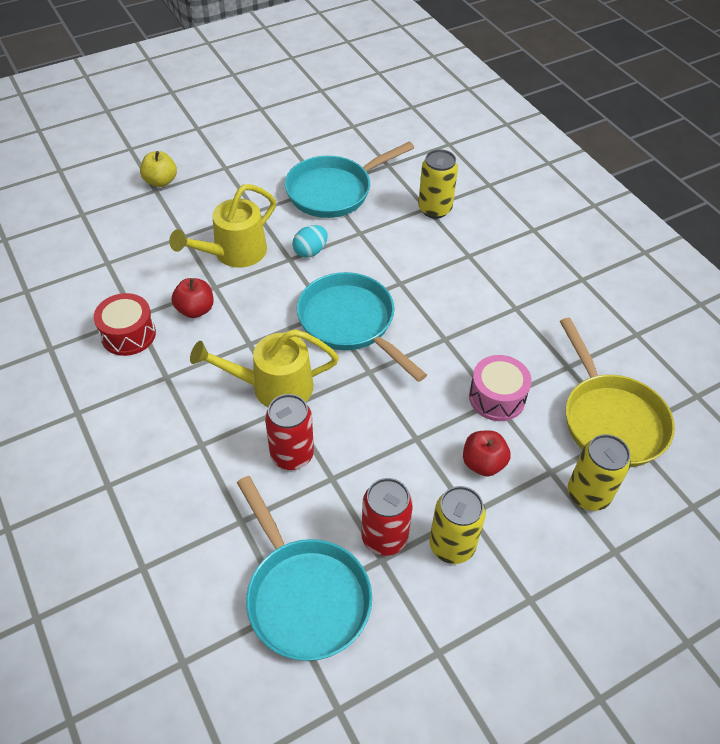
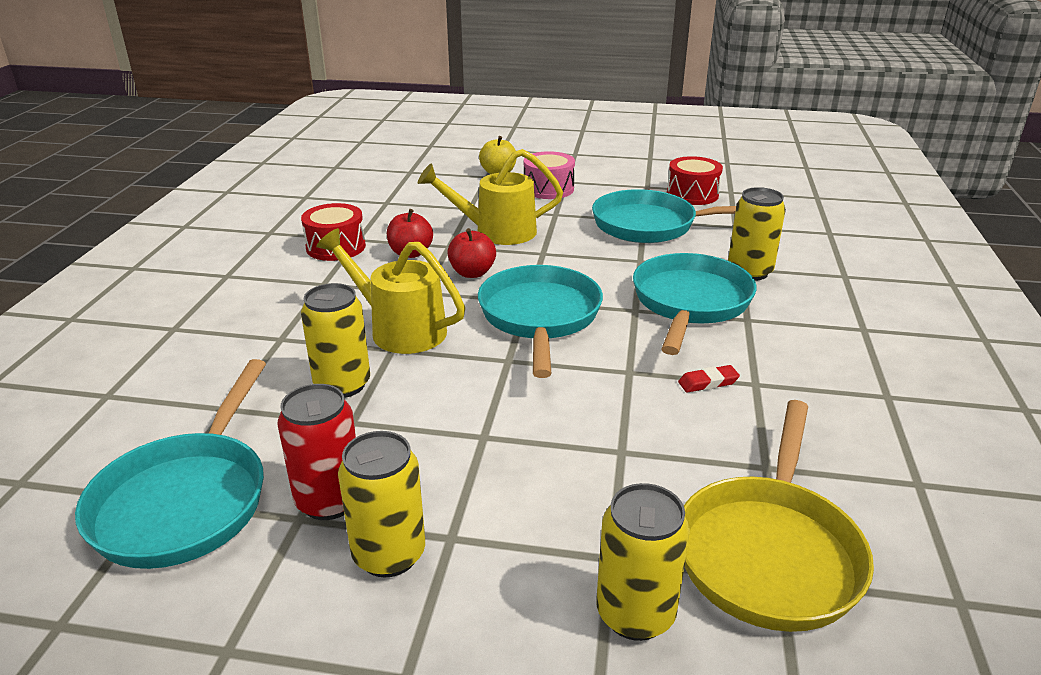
camera: 40 degrees right, 20 degrees down
(292, 455) = (342, 385): red can -> yellow can
(310, 251) = (570, 255): turquoise egg -> none
(330, 141) = (692, 194): none -> red drum
(426, 259) = (690, 303): none -> turquoise pan
(483, 463) = (531, 499): red apple -> red apple (472, 273)
(492, 322) = (708, 382): none -> red eraser
(497, 397) = (628, 449): pink drum -> pink drum (548, 189)

